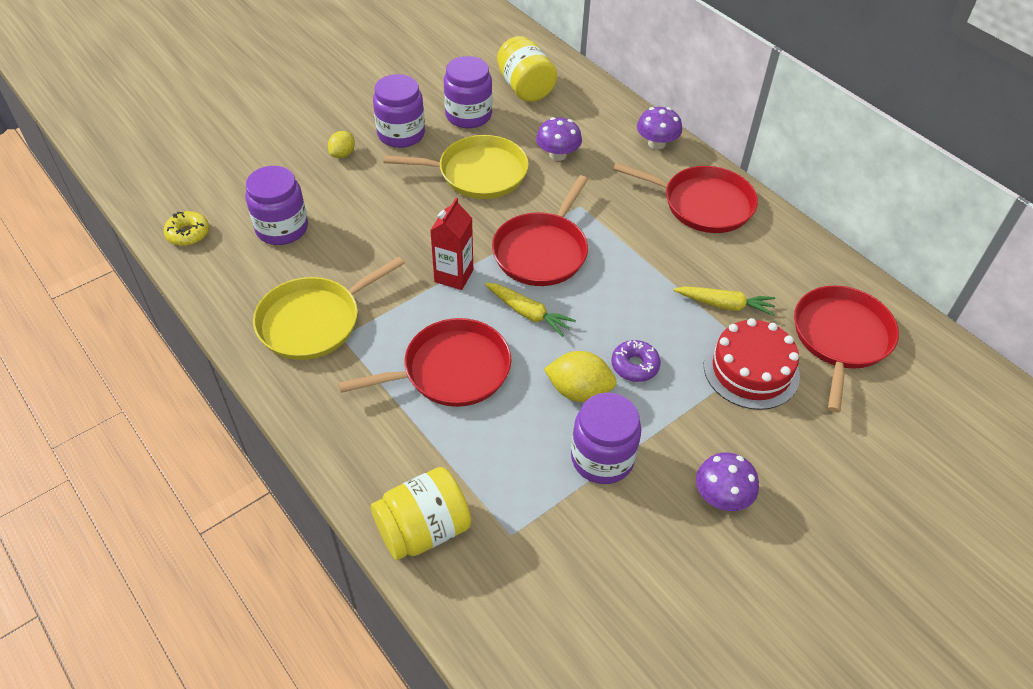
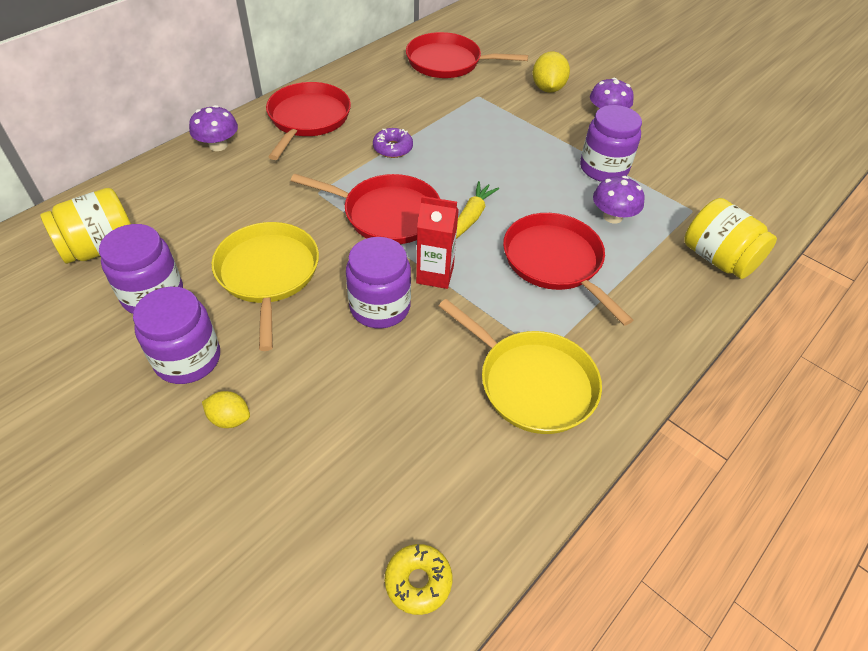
camera: 100 degrees left, 0 degrees up
(282, 228) = (388, 456): purple jar -> purple jar (380, 307)
(557, 155) = (235, 212): purple mushroom -> purple mushroom (612, 216)
(579, 391) = (546, 183): yellow lemon -> yellow lemon (547, 88)
(635, 365) = (508, 154): purple donut -> purple donut (393, 148)
(724, 305) = (429, 110): yellow carrot -> none
(751, 370) = (492, 100): red cake -> none

